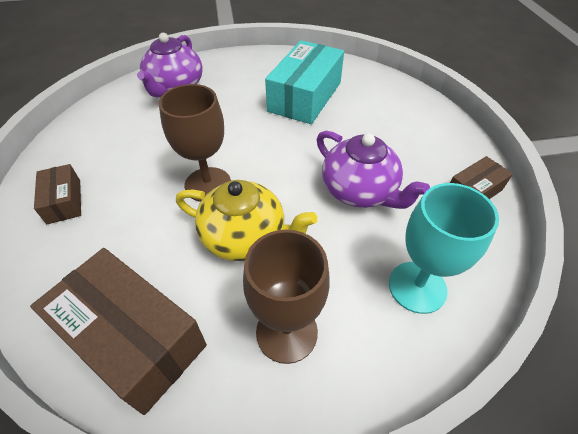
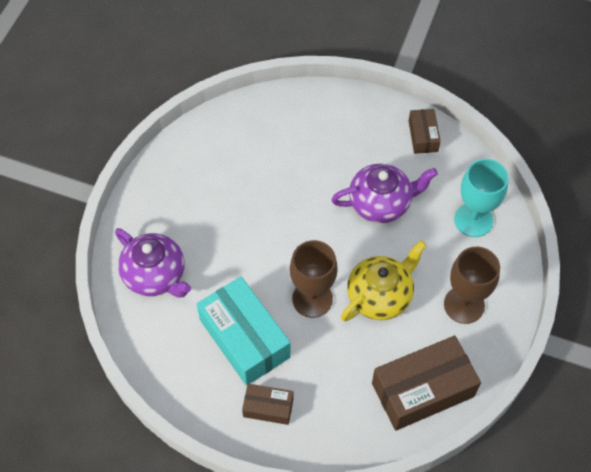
camera: 60 degrees left, 10 degrees up
(305, 96) = (245, 177): turquoise box -> turquoise box (244, 338)

